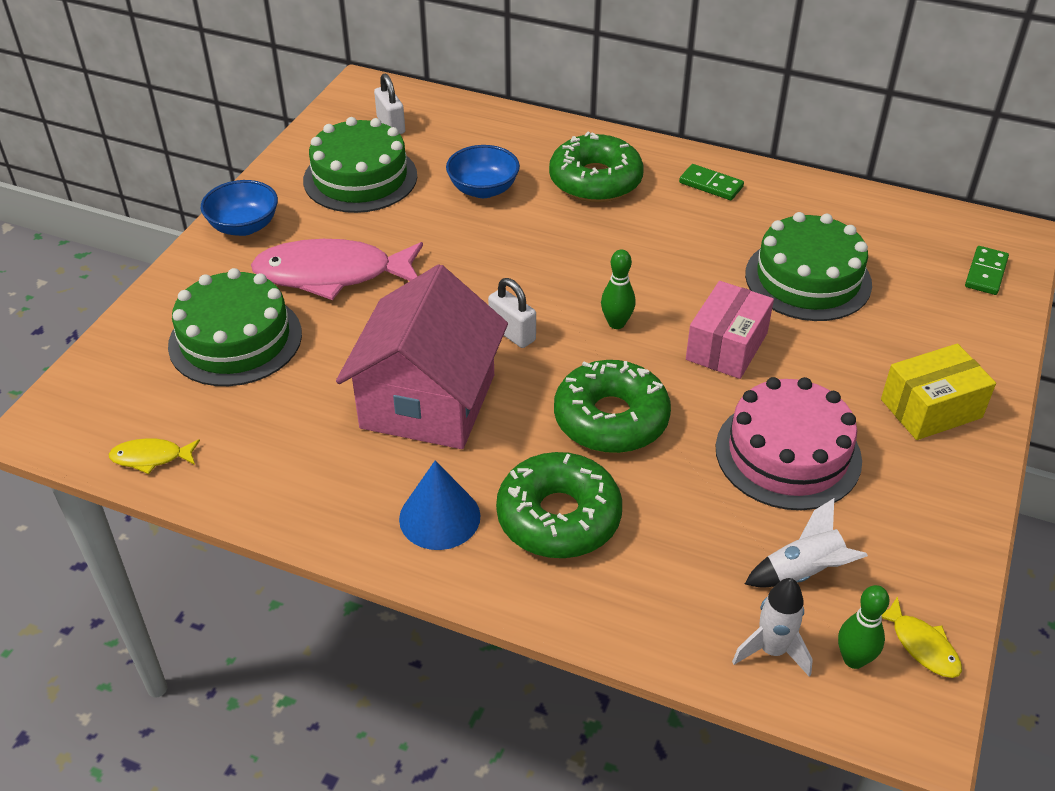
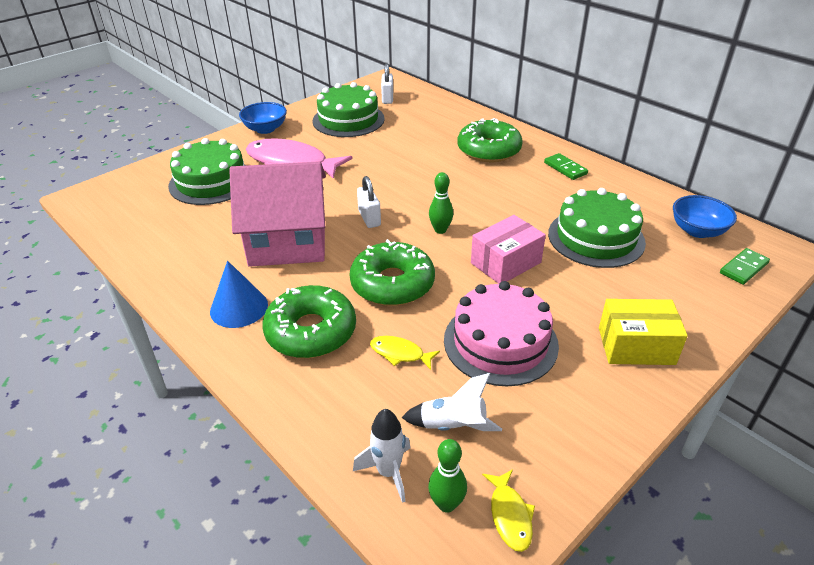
camera: 25 degrees right, 5 degrees down
(151, 457) = (115, 227): yellow fish -> yellow fish (400, 353)
(428, 401) = (288, 241): pink house -> pink house turned 45 degrees clockwise
(483, 189) = (415, 140): blue bowl -> blue bowl (697, 231)

